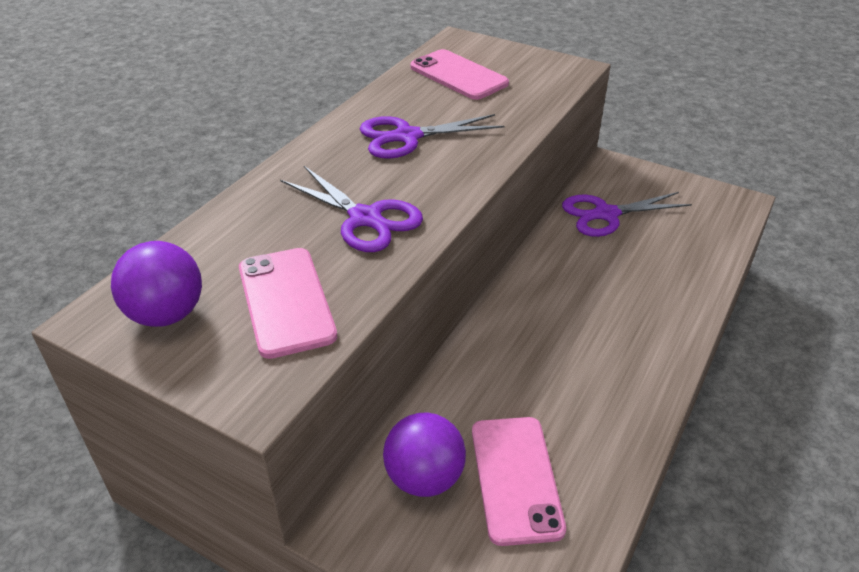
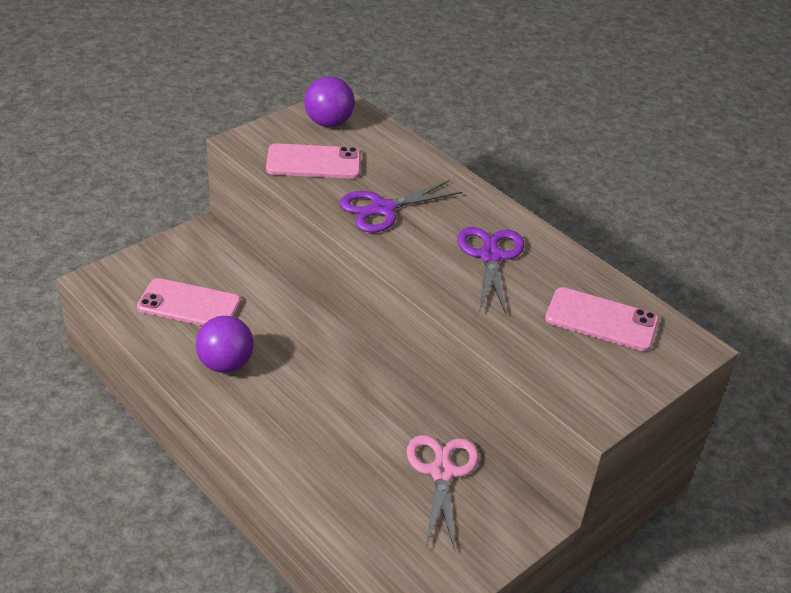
camera: 105 degrees right, 0 degrees up
(424, 478) = (216, 268): purple ball -> purple ball (225, 364)
(458, 75) = (601, 320): pink phone -> pink phone turned 45 degrees clockwise
(606, 214) = (442, 472): purple scissors -> pink scissors

